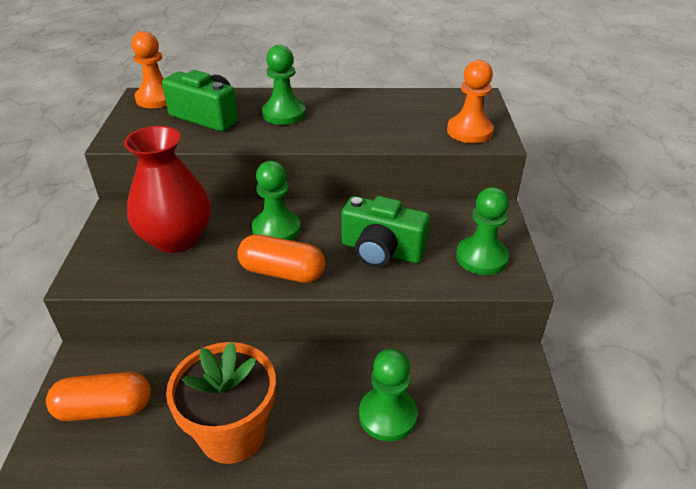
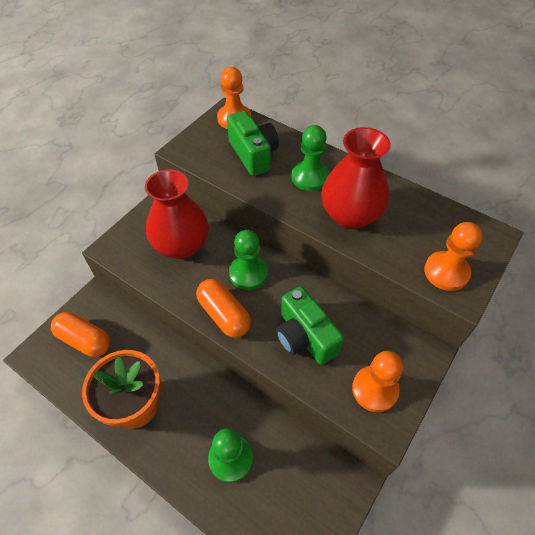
camera: 35 degrees right, 15 degrees up
(350, 126) = (350, 215): none -> red vase
(481, 257) = (374, 389): green pawn -> orange pawn

